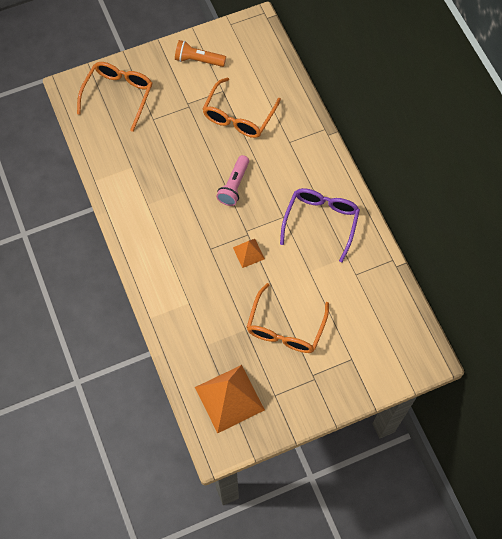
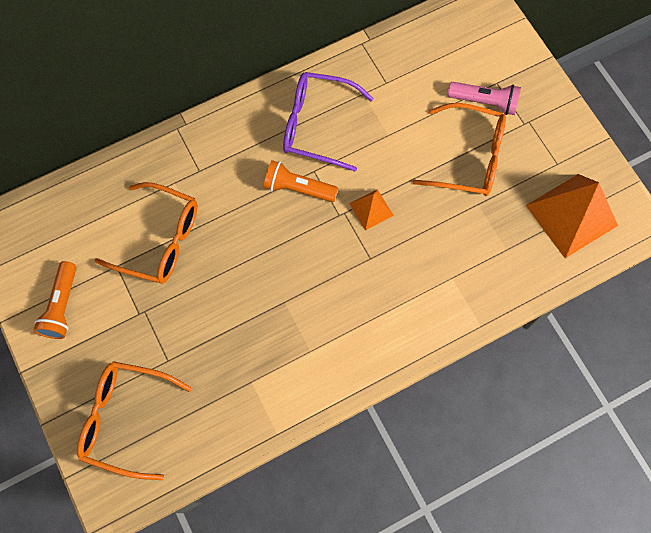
camera: 95 degrees left, 5 degrees up
(234, 186) = (272, 236): pink flashlight -> pink flashlight (485, 102)
(270, 205) = (298, 188): none -> orange flashlight

